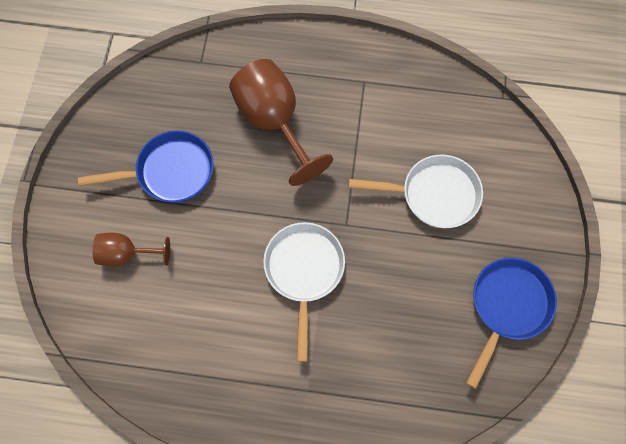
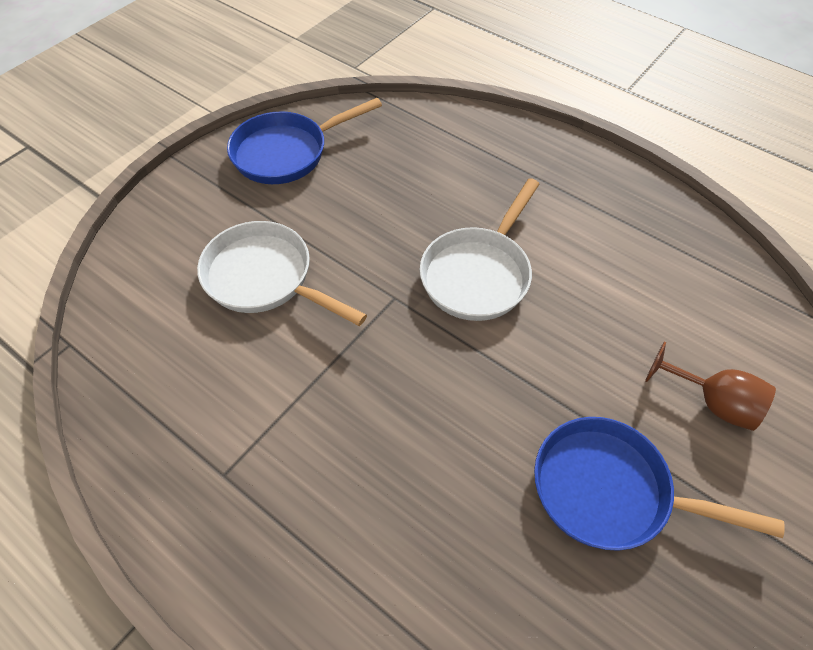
camera: 150 degrees left, 15 degrees down
(274, 122) = (404, 484): brown goblet -> none

